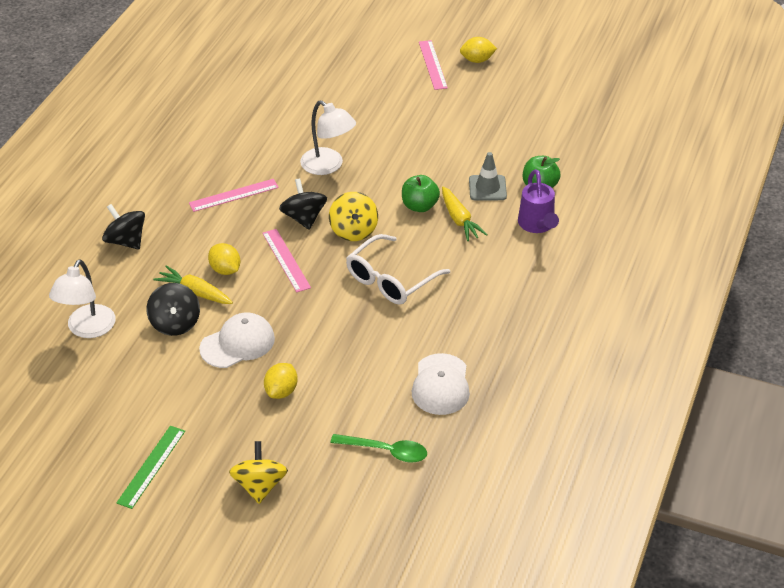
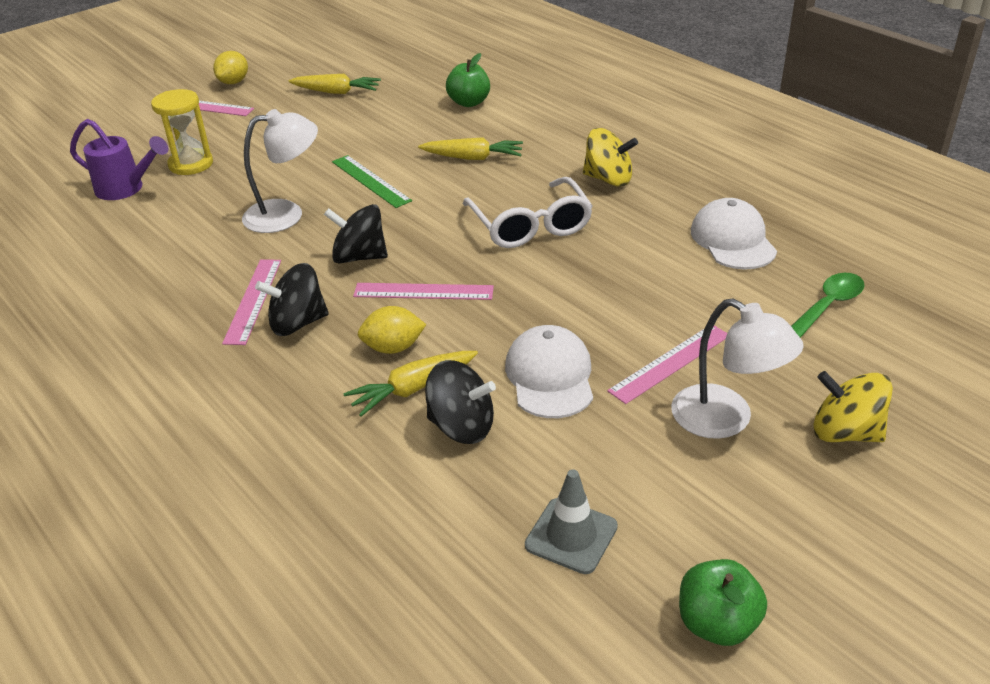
camera: 60 degrees left, 5 degrees down
(87, 329) = (394, 531): white lamp -> white lamp (726, 420)
(126, 241) = (234, 430): black spinning top -> black spinning top (297, 323)
(151, 466) = (757, 538): green ruler -> green ruler (371, 181)
(281, 391) = (670, 362): yellow lemon -> pink ruler
(353, 231) = (420, 228): yellow spinning top -> yellow spinning top (608, 179)
(356, 97) = (191, 164): none -> yellow hourglass
(419, 206) = (425, 175): green apple -> green apple (717, 624)
(440, 385) = (733, 240): white cap -> white cap turned 135 degrees counterclockwise
(487, 188) = (440, 129): grey traffic cone -> grey traffic cone (571, 536)
(502, 115) = (336, 92): none -> yellow carrot
(537, 225) = (526, 119): purple watering can -> purple watering can (126, 189)

